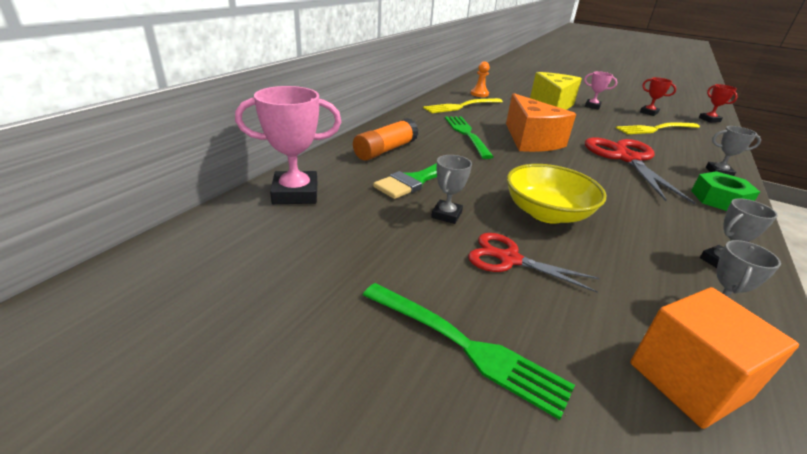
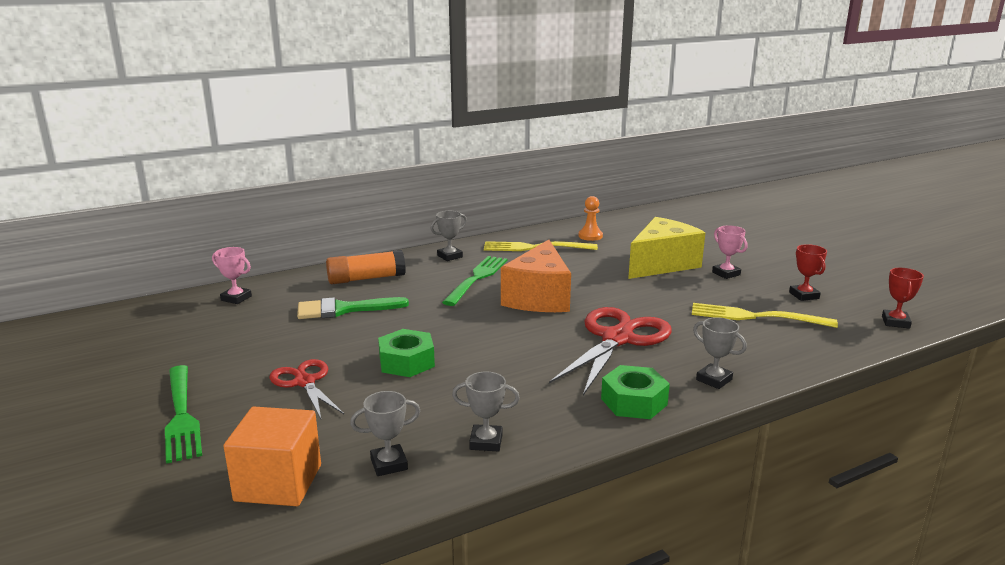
camera: 35 degrees right, 10 degrees down
(295, 193) = (236, 298): pink trophy -> pink trophy, size x0.57
(446, 215) = (318, 341): grey trophy -> grey trophy (449, 256)
(546, 213) = (406, 362): yellow bowl -> green nut

